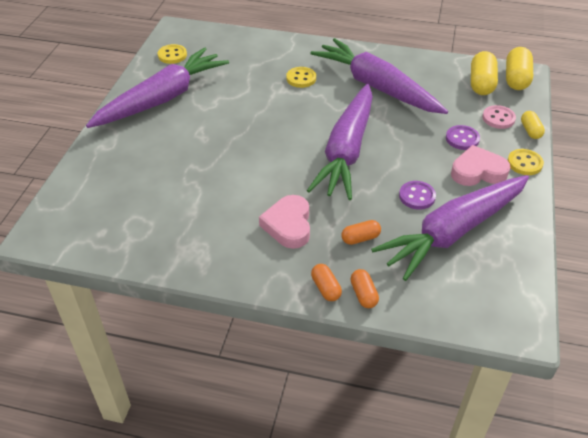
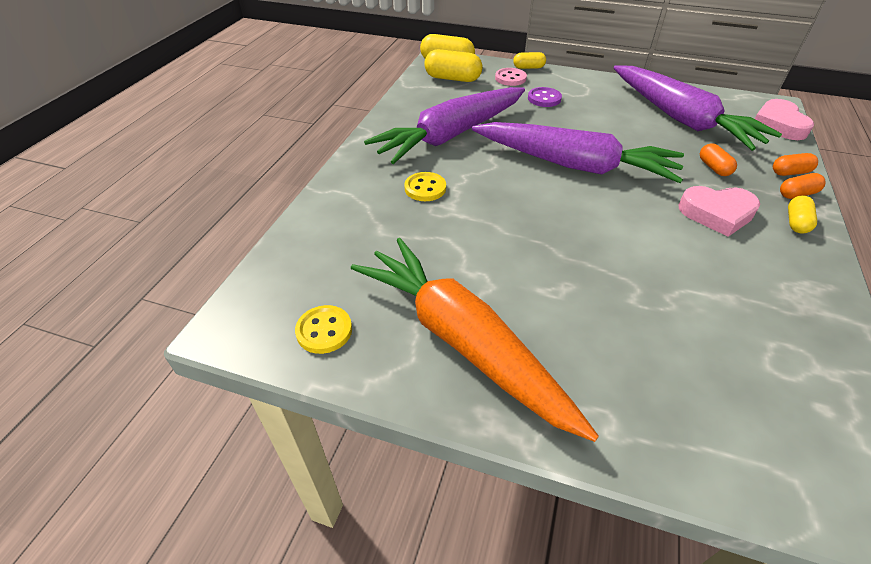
camera: 85 degrees left, 0 degrees up
(162, 99) = (462, 341): purple carrot -> orange carrot
(281, 274) = (796, 222): none -> yellow capsule
(417, 196) = (638, 131): purple button -> none
(478, 171) = (592, 97): pink heart -> pink heart (778, 125)
(524, 163) = (575, 76): yellow button -> none

